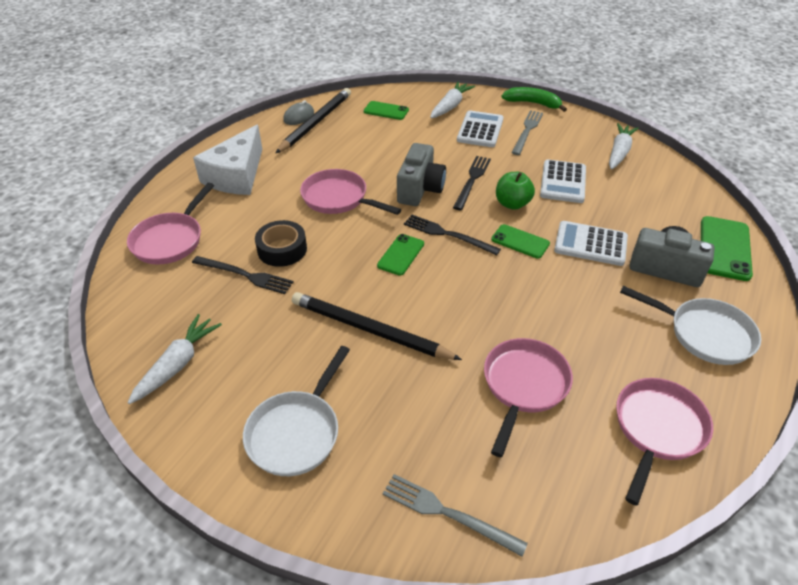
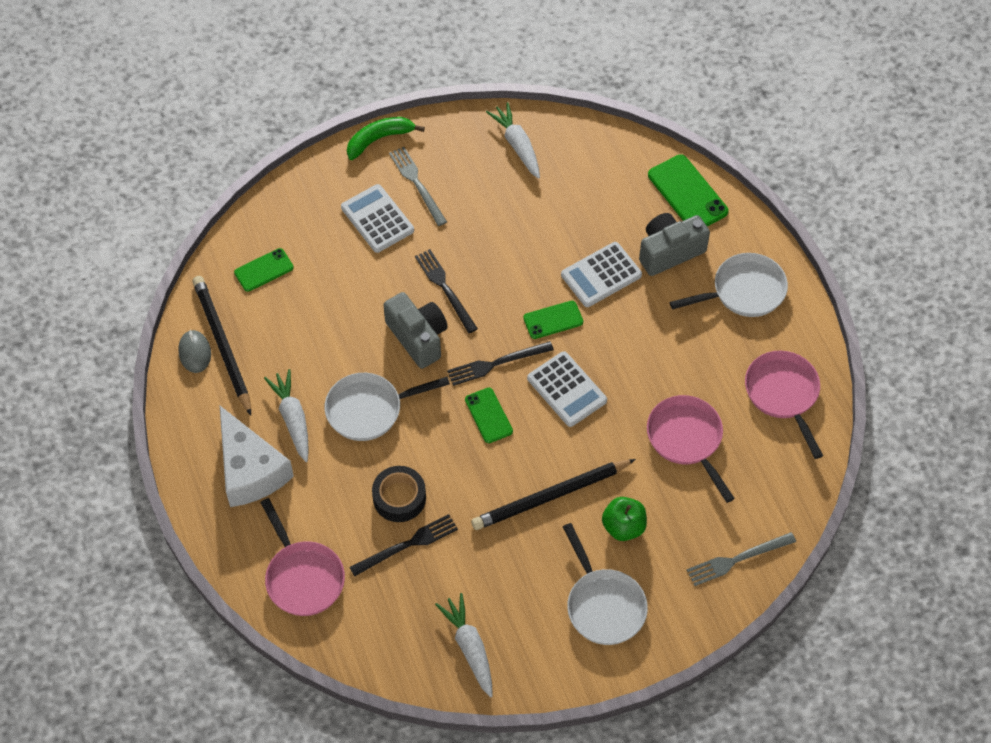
camera: 50 degrees left, 15 degrees up
(338, 198) = (369, 409): pink pan -> white pan
(450, 106) = (312, 209): white carrot -> white carrot (292, 418)
(512, 204) = (504, 285): green apple -> green apple (623, 527)
(563, 182) = (513, 224): white calculator -> white calculator (566, 389)

